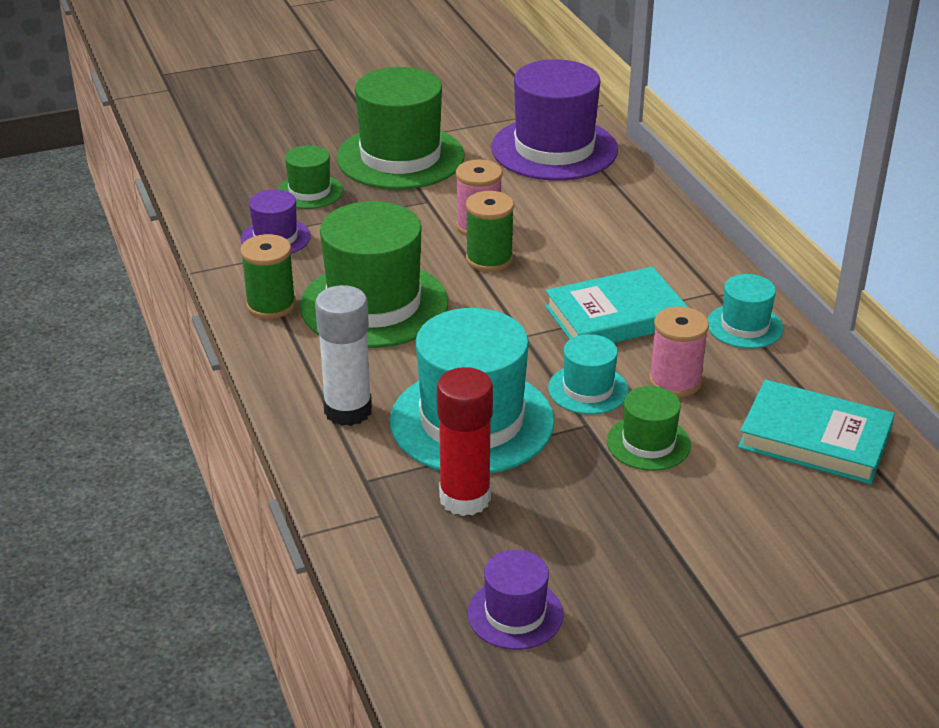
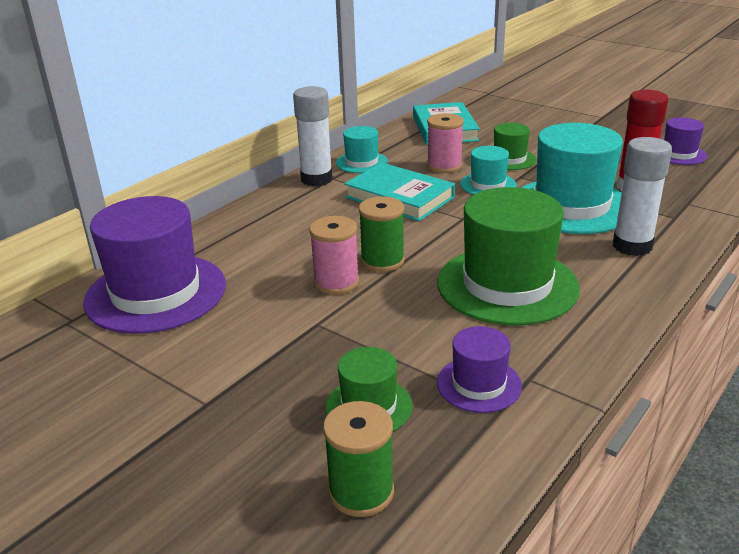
camera: 120 degrees left, 5 degrees down
(271, 305) = (577, 333): green spool -> green spool (361, 492)
(400, 157) = (238, 376): green hat -> none
(719, 280) = (316, 179): none -> white glue stick

